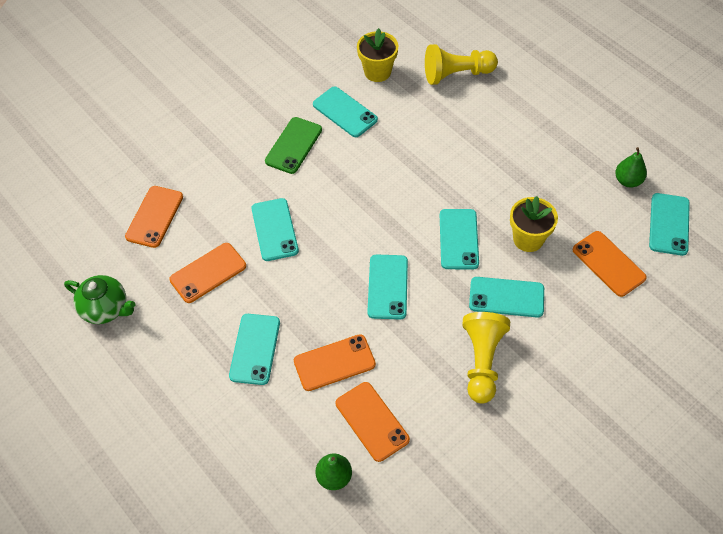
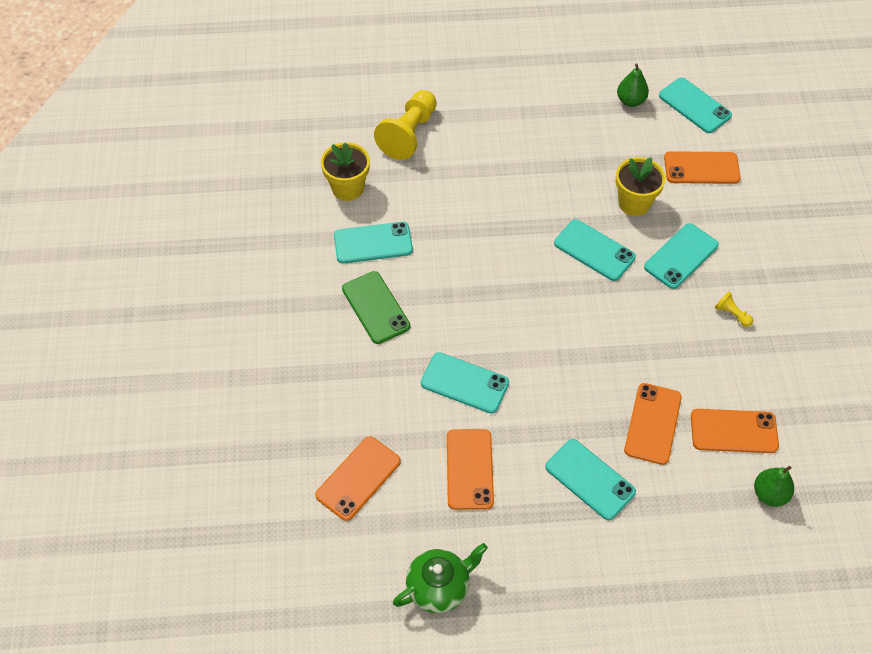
camera: 55 degrees left, 0 degrees up
(154, 217) = (358, 478): orange phone -> orange phone turned 75 degrees clockwise
(387, 287) = (603, 333): turquoise phone -> none
(482, 362) = (732, 314): yellow pawn -> yellow pawn, size x0.44

